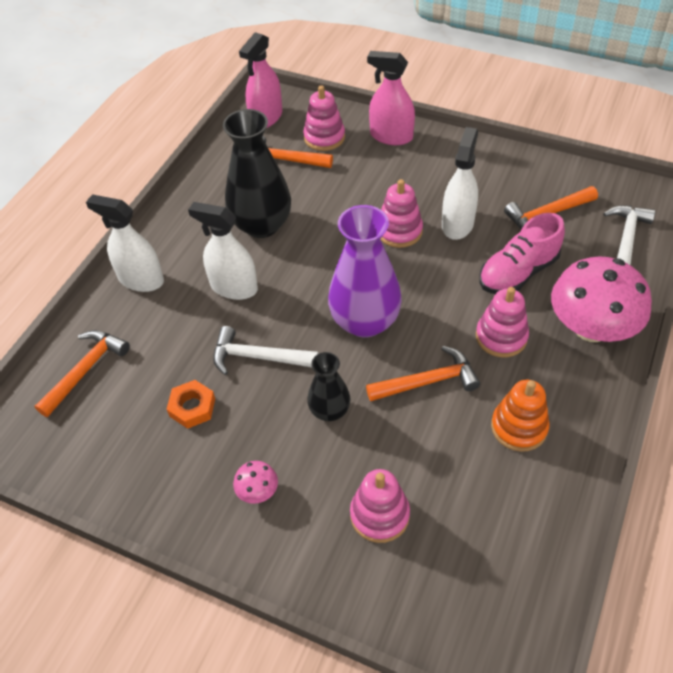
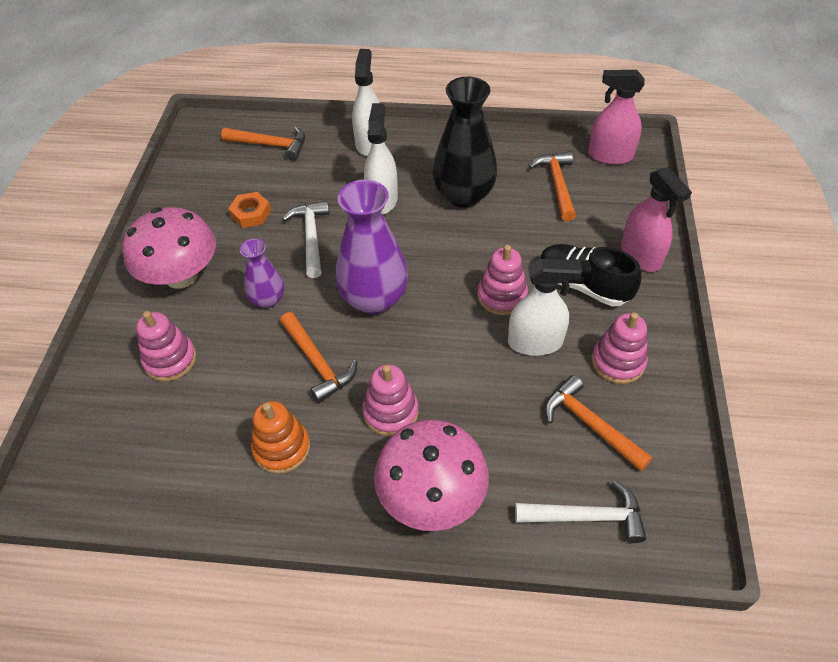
camera: 70 degrees right, 0 degrees up
(258, 491) = (181, 275): pink mushroom -> pink mushroom, size x2.39
(324, 137) = (606, 205): pink stacking toy -> pink stacking toy (618, 362)
(329, 410) = (268, 299): black vase -> purple vase
(391, 136) = (640, 256): pink spray bottle -> pink spray bottle turned 150 degrees clockwise
(408, 178) = (583, 285): none -> black shoe
(518, 273) = (486, 411): pink shoe -> none

